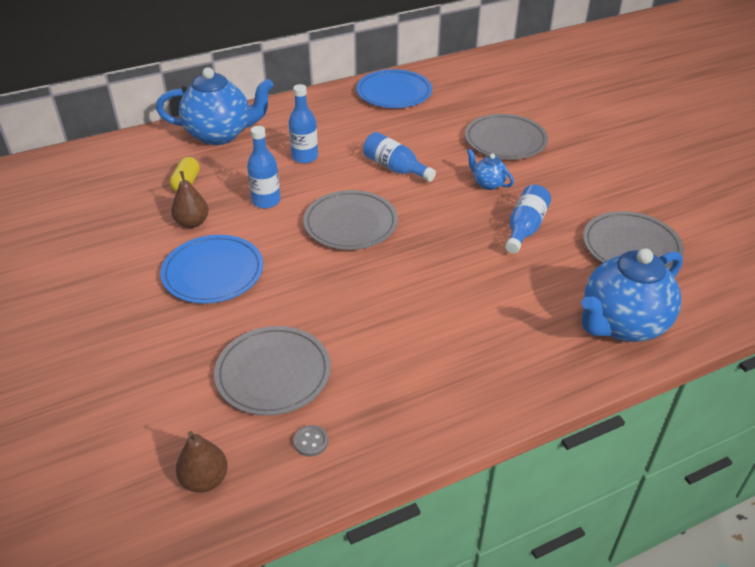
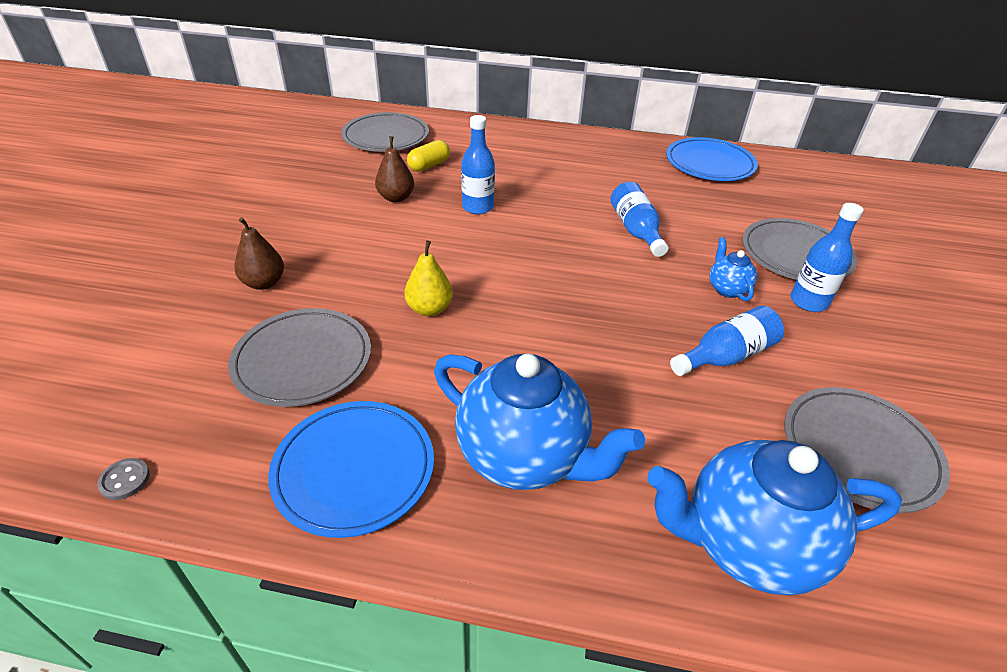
camera: 35 degrees right, 0 degrees up
(205, 480) = (133, 422): brown pear -> brown pear (264, 283)
(213, 272) = (363, 245): blue plate -> blue plate (354, 469)
(220, 134) = (502, 139): blue teapot -> blue teapot (524, 456)
(305, 157) = (556, 185): blue bottle -> blue bottle (808, 301)
(311, 442) = (254, 448): grey button -> grey button (125, 480)
(319, 293) = (429, 309): none -> yellow pear
(350, 224) = (532, 261): grey plate -> grey plate (386, 136)

